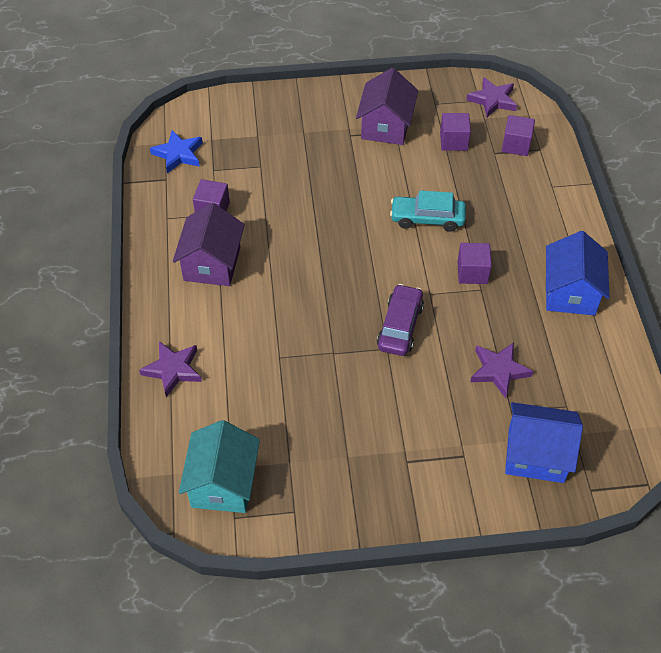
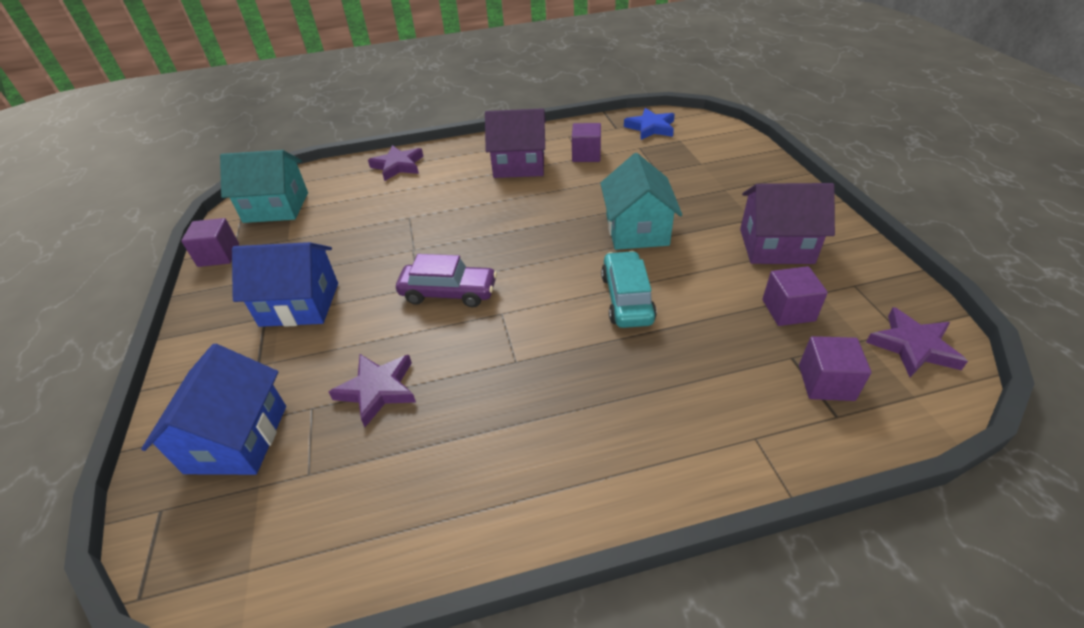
camera: 85 degrees right, 10 degrees down
(346, 197) = (637, 230): none -> turquoise house
(472, 272) = (543, 350): purple cube -> purple cube (218, 255)
(570, 292) = (524, 472): blue house -> blue house (300, 304)

